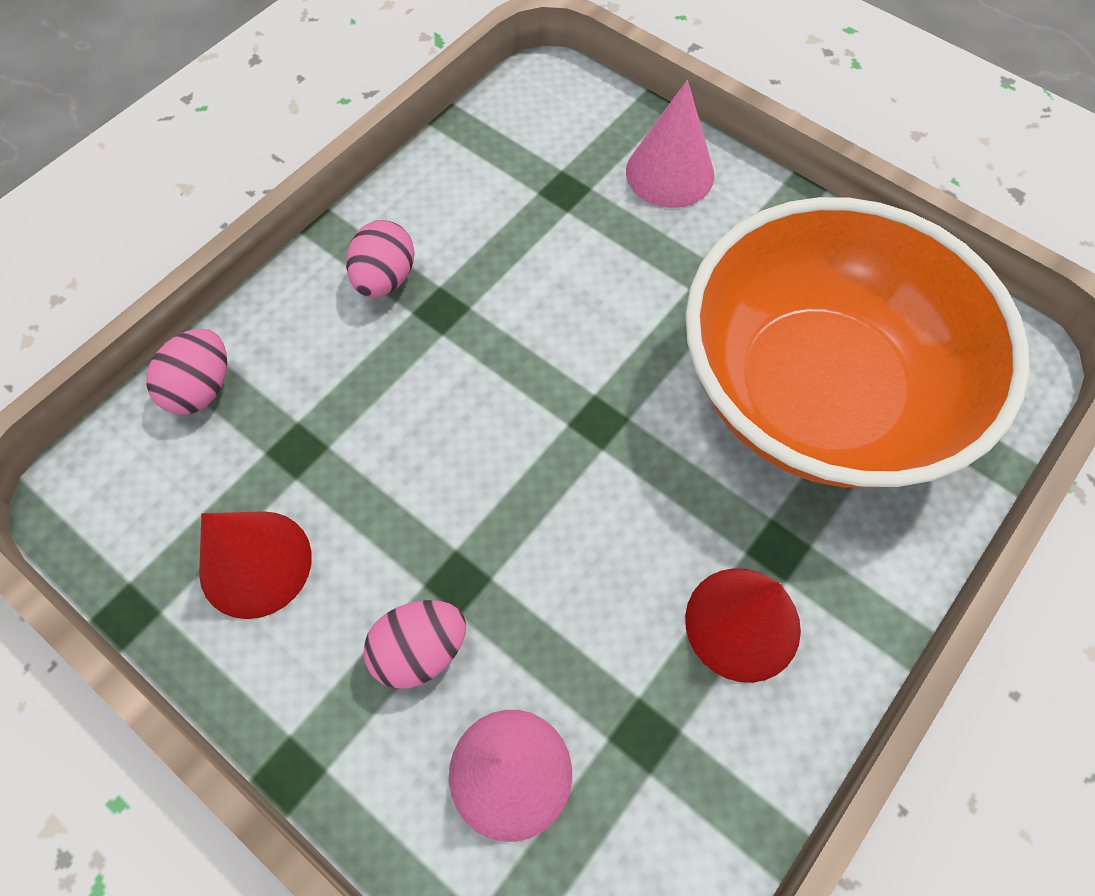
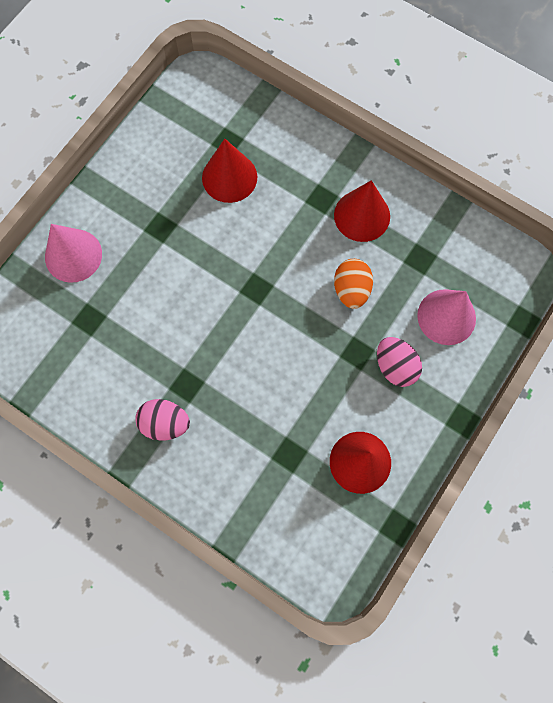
camera: 95 degrees left, 10 degrees up
(201, 388) = (253, 522): pink egg -> none
(584, 585) = (351, 290): none -> orange egg
(816, 392) = (229, 177): orange bowl -> red cone

